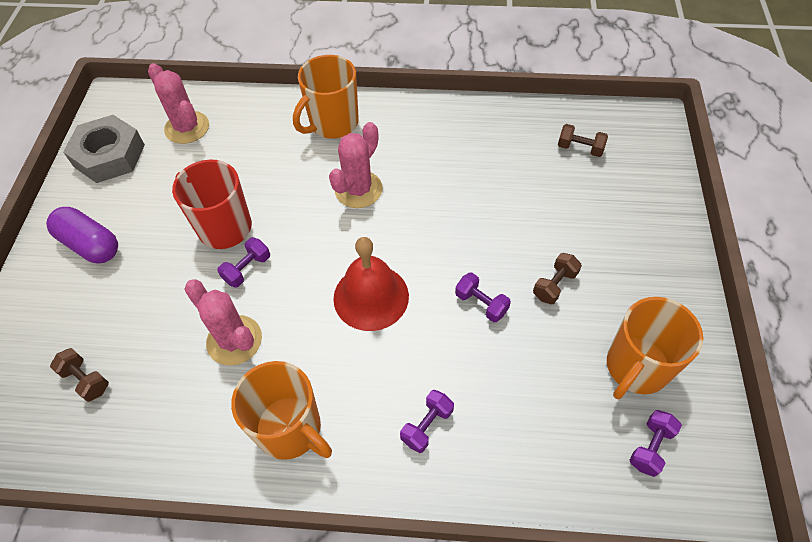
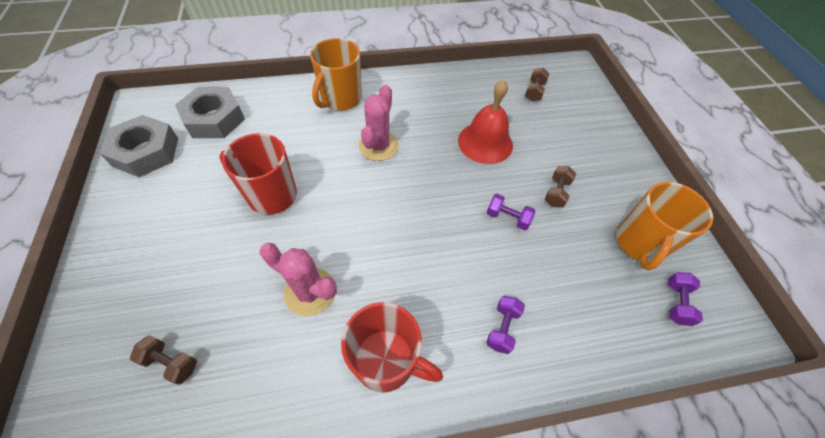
camera: 20 degrees left, 0 degrees up
(90, 244) = (145, 233): purple capsule -> none
(187, 128) = (214, 119): pink cactus -> grey nut
(247, 269) = (303, 227): purple dumbbell -> none
(290, 429) = (386, 361): orange mug -> red mug
(371, 297) = (418, 229): red bell -> red bell (485, 142)
(580, 148) = (534, 91): brown dumbbell -> brown dumbbell turned 75 degrees counterclockwise

